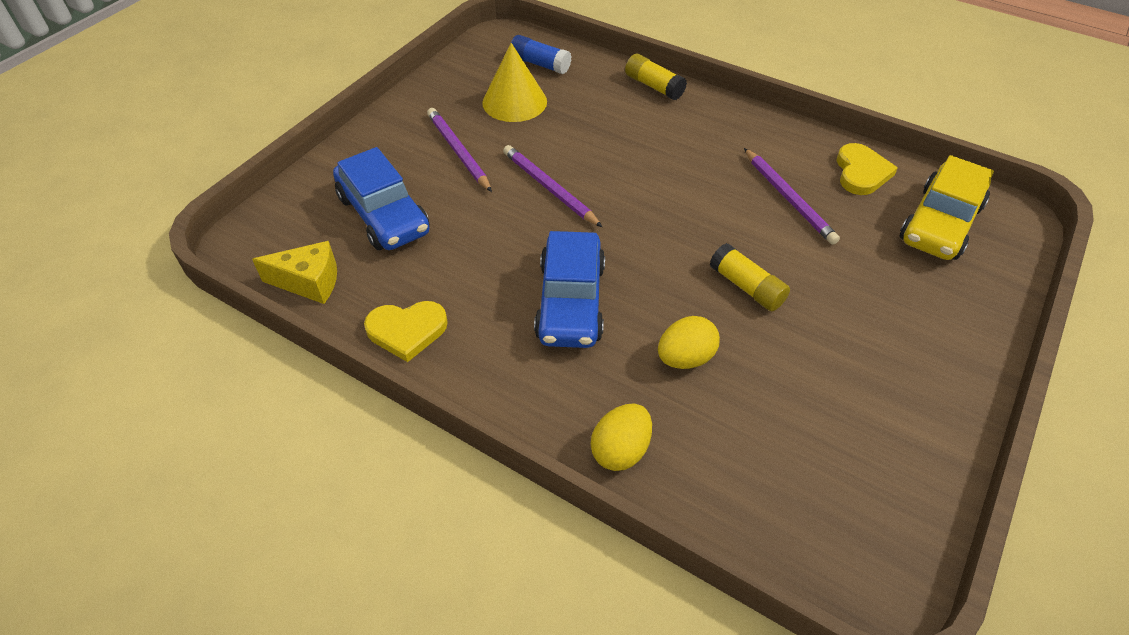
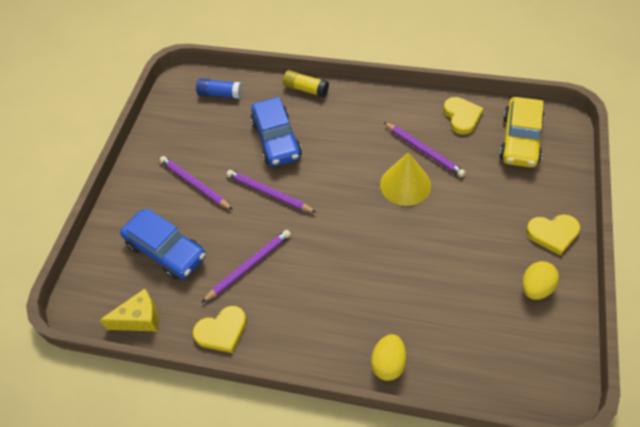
camera: 15 degrees left, 5 degrees up
(481, 265) = (249, 266): none -> purple pencil
(514, 102) = (216, 131): yellow cone -> yellow cone (405, 184)
(571, 301) = (317, 273): blue car -> blue car (276, 139)
(685, 358) = (403, 288): yellow egg -> yellow egg (536, 288)
(746, 287) = (421, 225): yellow glue stick -> none
(948, 358) = (553, 234): none -> yellow heart

